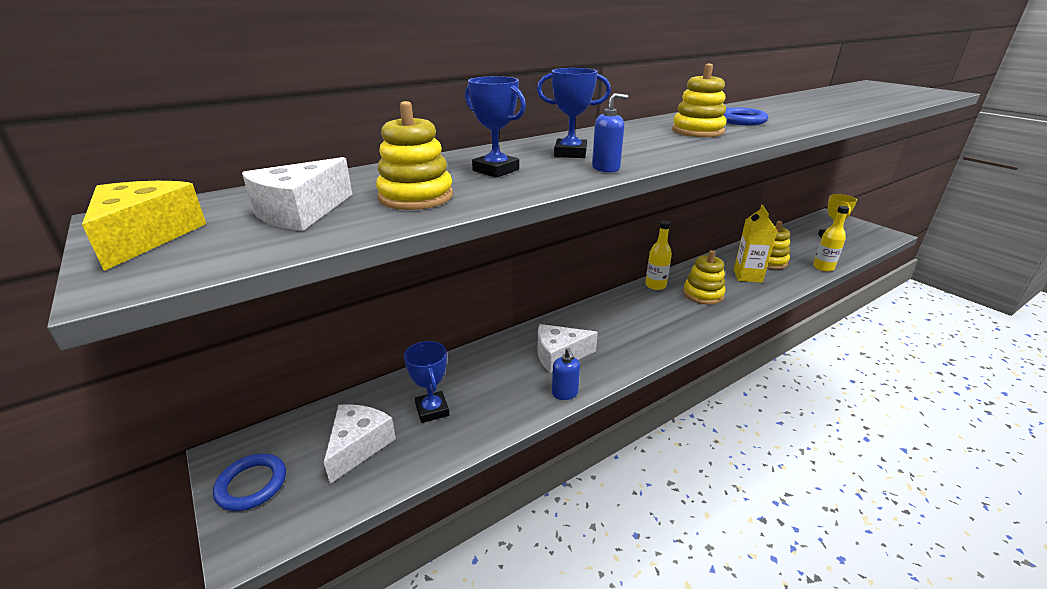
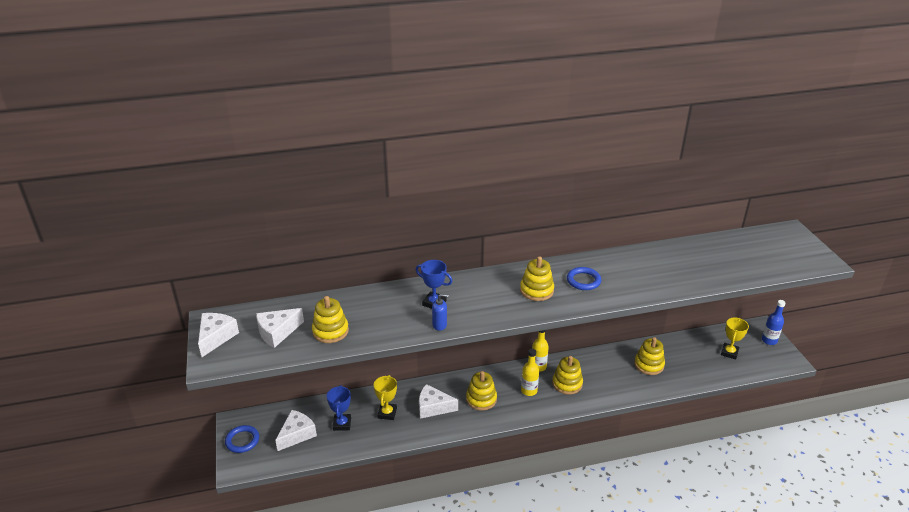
camera: 20 degrees right, 5 degrees up
(146, 237) = (216, 337): yellow cheese -> white cheese
(496, 170) = (382, 313): blue trophy -> none
(496, 378) = (387, 413): none -> yellow trophy
(565, 393) = (420, 434): blue soap dispenser -> none
(616, 331) = (481, 399): none -> yellow stacking toy
(747, 276) = (617, 375): yellow carton -> none
(823, 267) = (688, 382): yellow bottle -> yellow bottle (529, 391)
(851, 224) = (769, 340): none -> blue bottle

